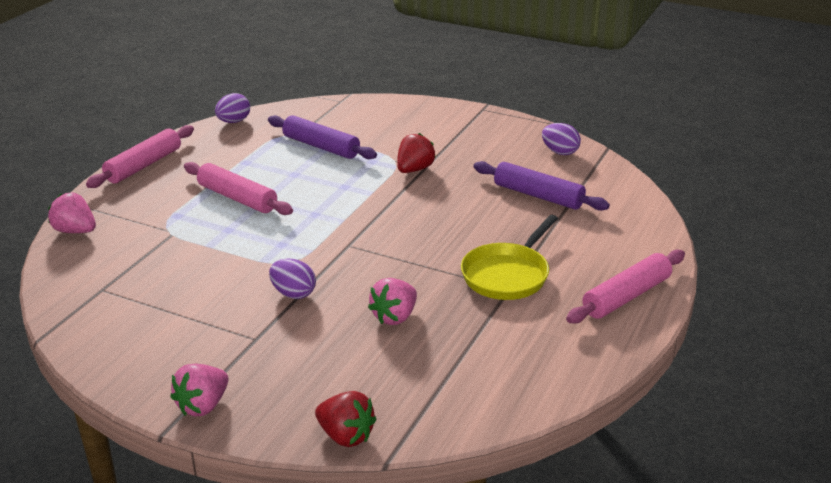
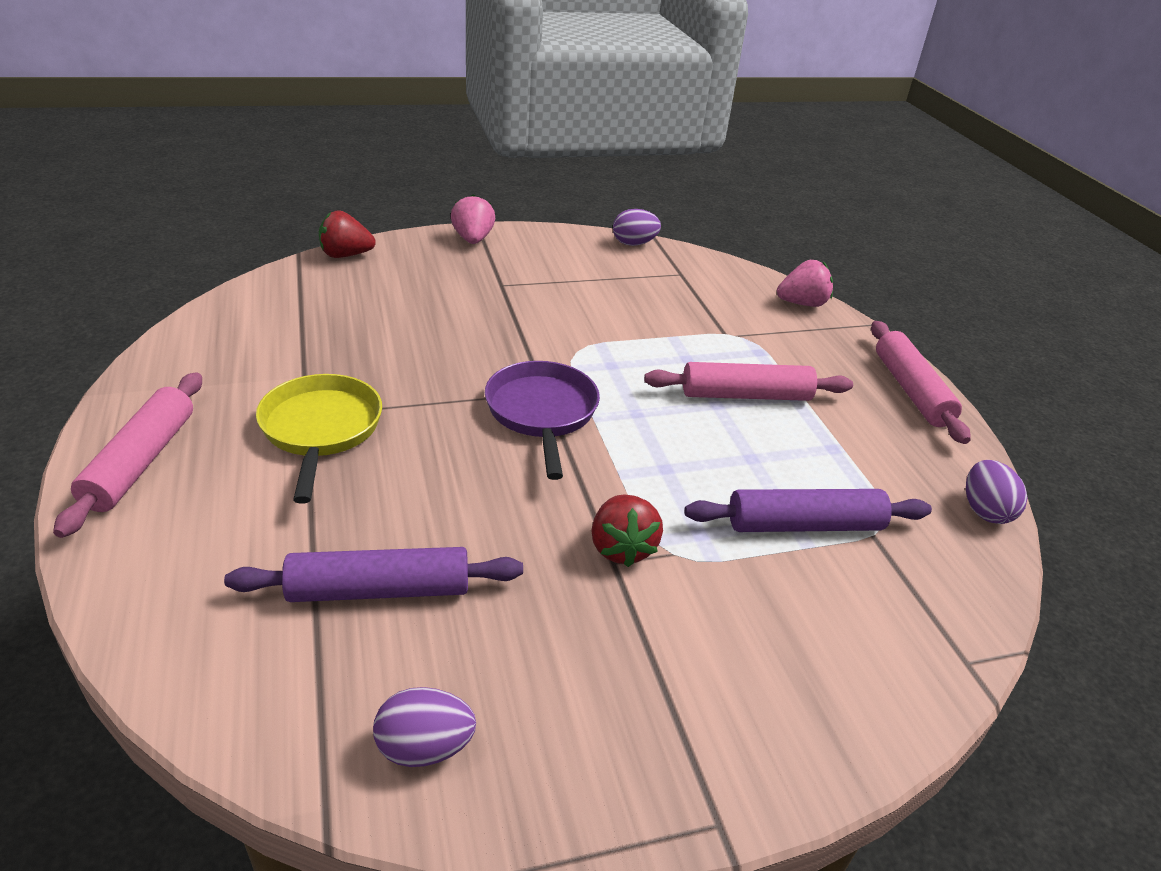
camera: 135 degrees right, 5 degrees up
(293, 293) = (525, 326): purple egg -> purple egg (634, 244)
(367, 234) = (542, 413): none -> purple pan
(395, 317) = (403, 341): pink strawberry -> none

